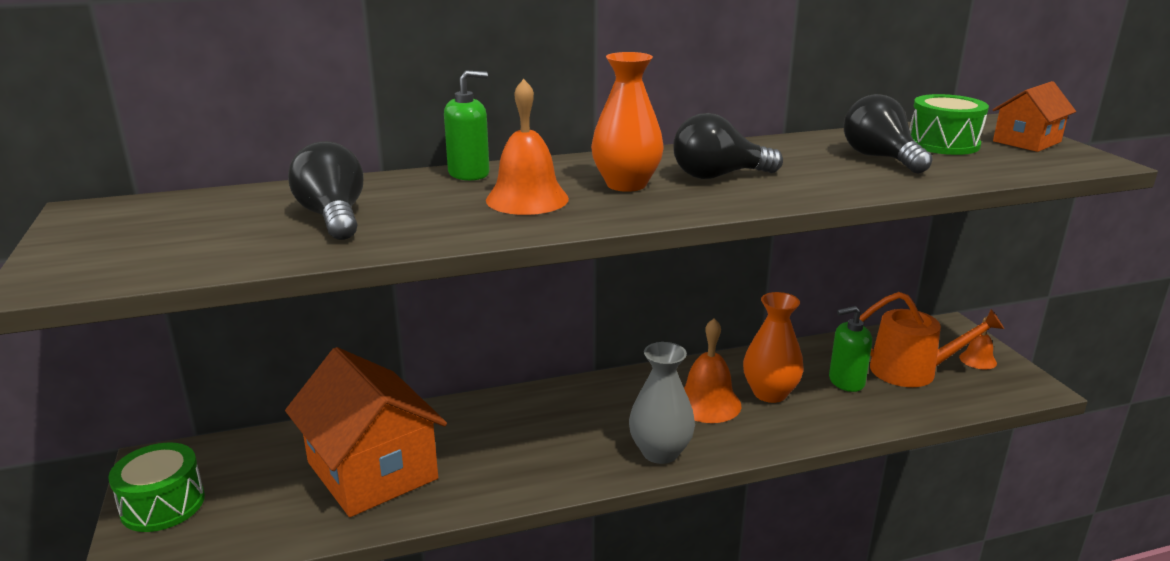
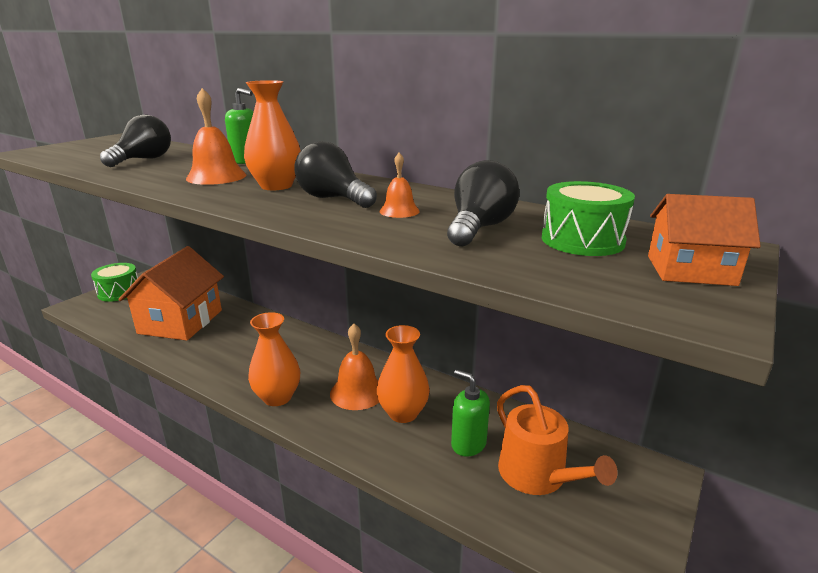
camera: 50 degrees right, 0 degrees up
(660, 452) = (277, 397): grey vase -> orange vase
(978, 360) = (624, 514): orange bell -> orange bell (399, 211)

